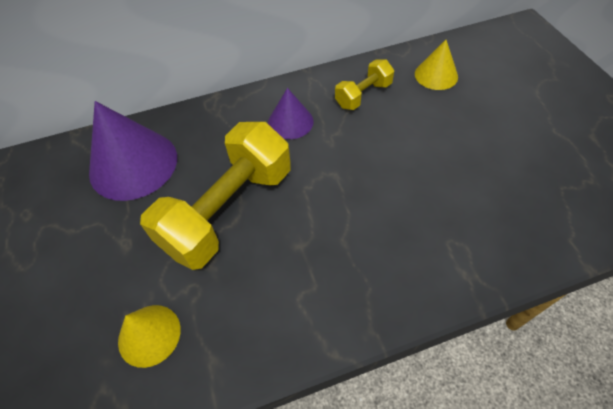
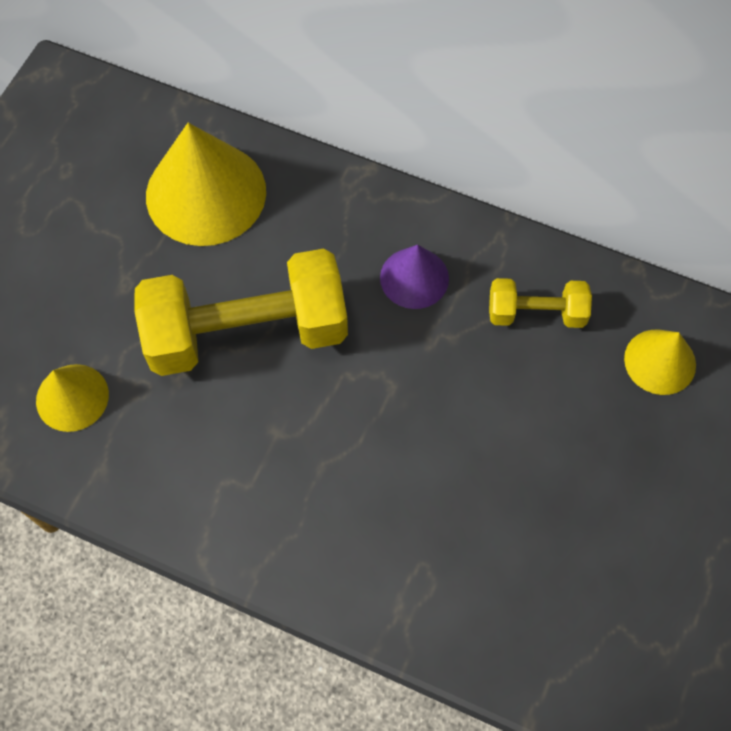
camera: 40 degrees right, 10 degrees up
(133, 164) = (206, 193): purple cone -> yellow cone

